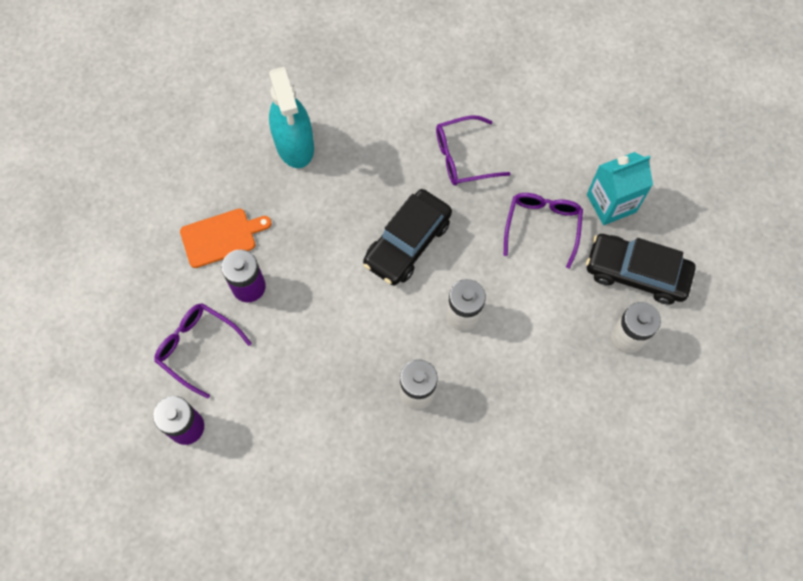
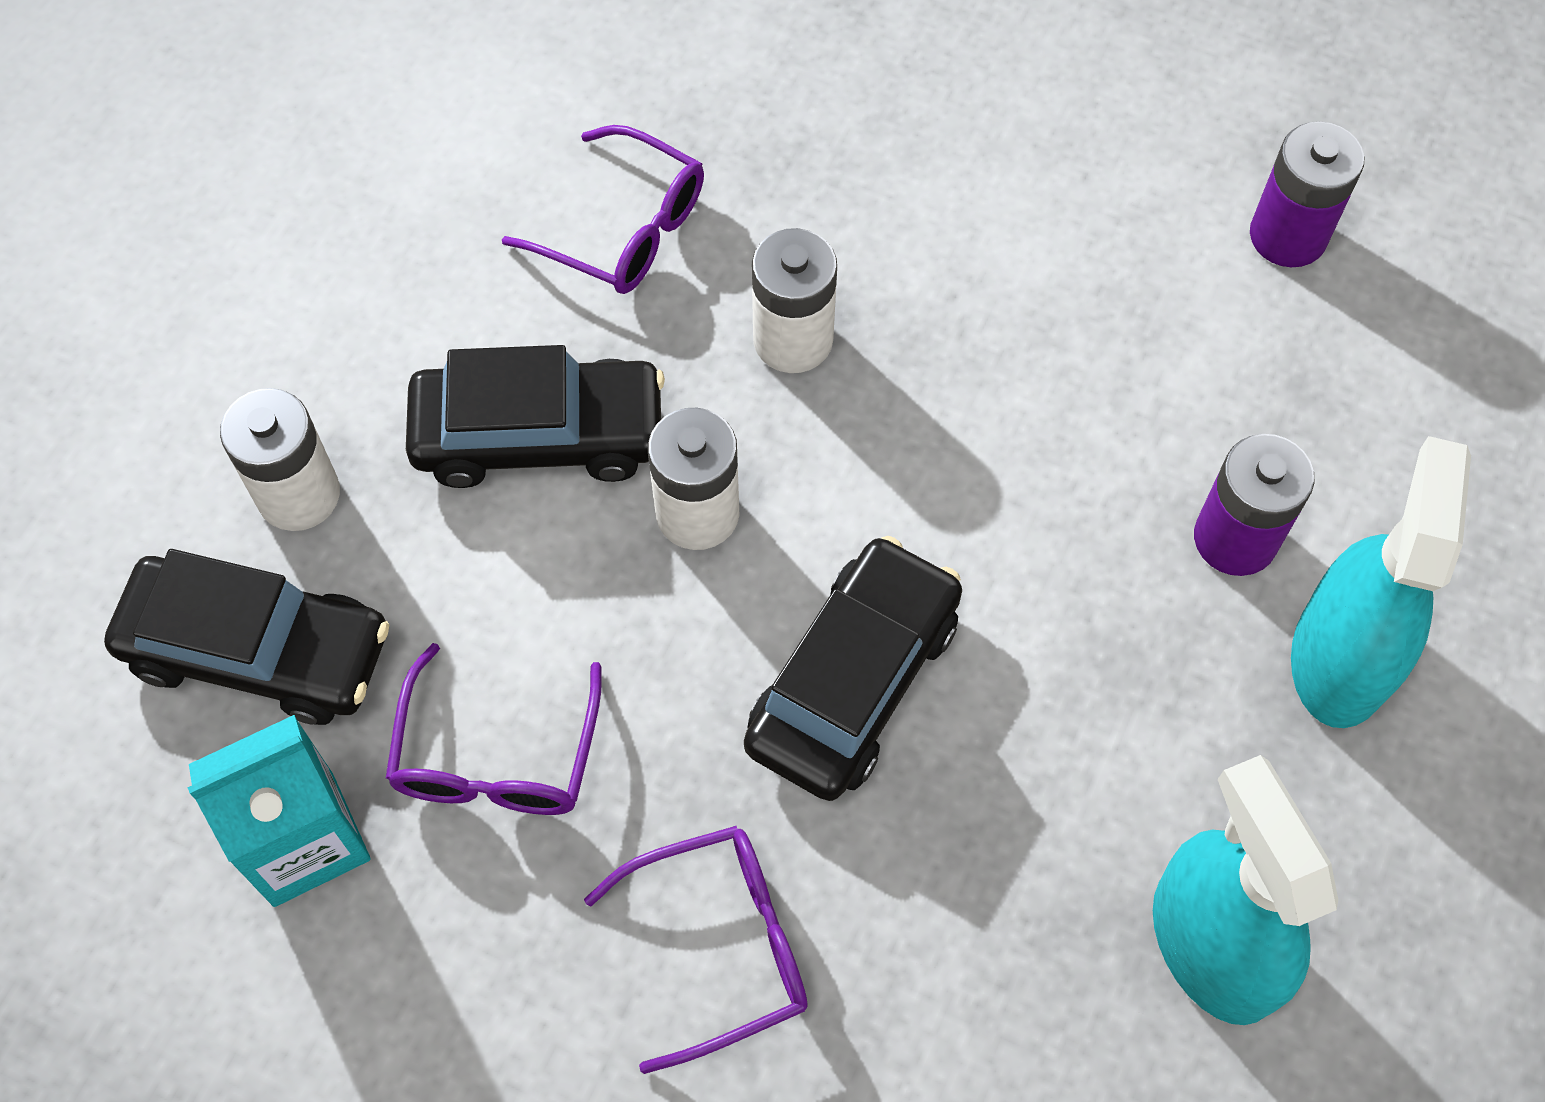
camera: 175 degrees right, 5 degrees down
(197, 348) = (1315, 392): purple glasses -> purple glasses (623, 228)
(221, 237) = (1340, 657): orange cutting board -> turquoise spray bottle
(528, 355) = (539, 435): none -> black car

